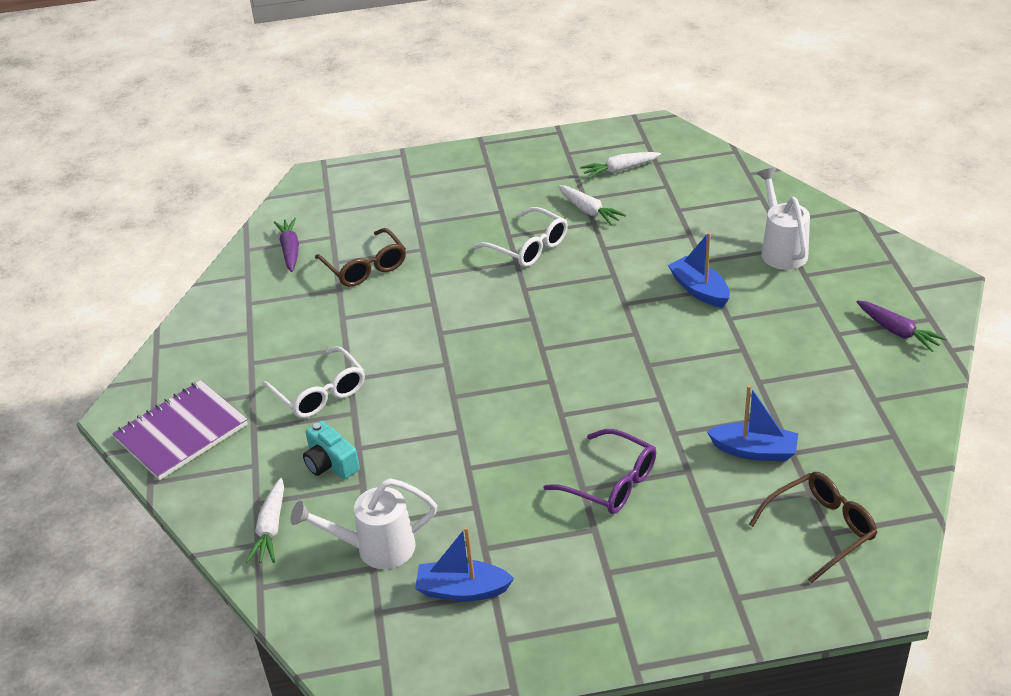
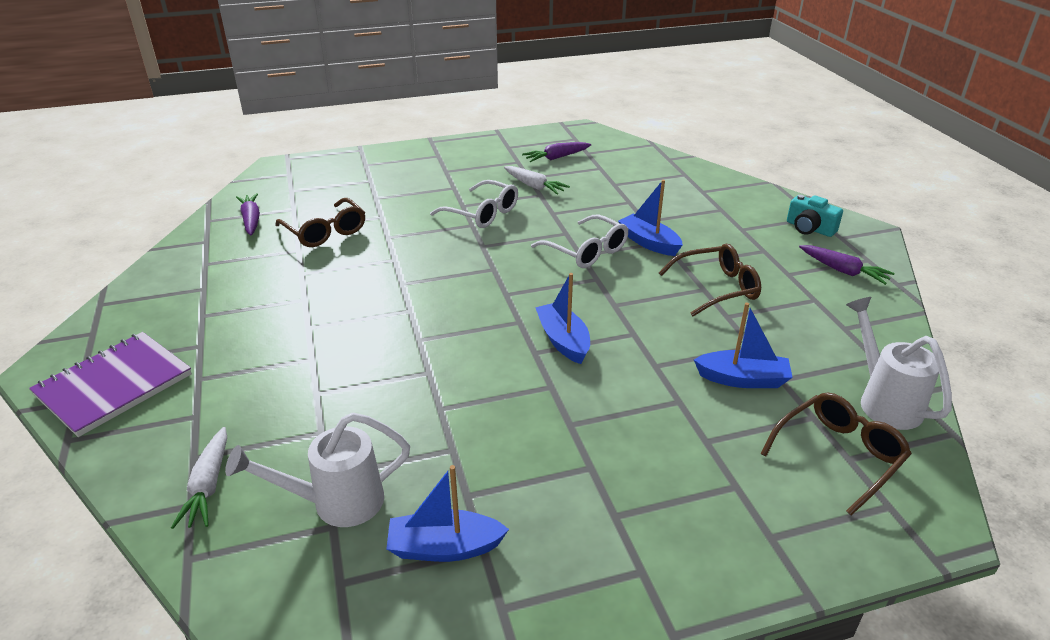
camera: 10 degrees left, 5 degrees down
(320, 393) = (275, 341): white glasses -> white glasses (586, 251)
(330, 463) = (284, 410): turquoise camera -> turquoise camera (809, 228)
(590, 403) = (563, 340): none -> blue boat
(611, 482) = (600, 417): purple glasses -> none
(620, 170) = (556, 158): white carrot -> purple carrot
(757, 348) = (717, 288): none -> brown glasses
(781, 249) = (714, 211): white watering can -> white watering can (883, 400)

